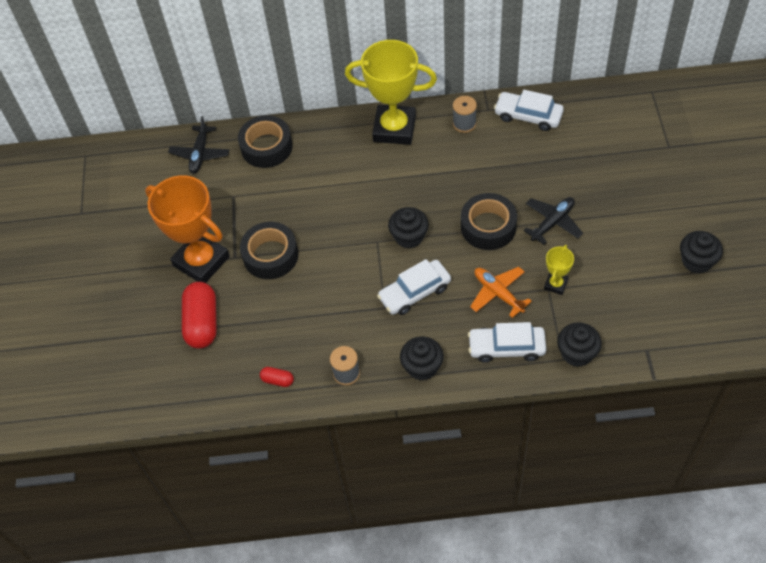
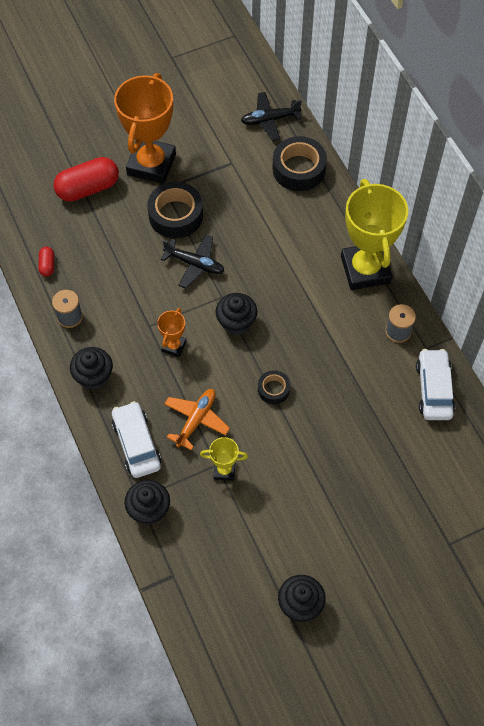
camera: 65 degrees right, 5 degrees up
(414, 292) = (174, 346): white car -> orange trophy
(488, 227) = (273, 389): black tape -> black tape, size x0.54
(552, 222) = (300, 448): black plane -> black plane (195, 264)

